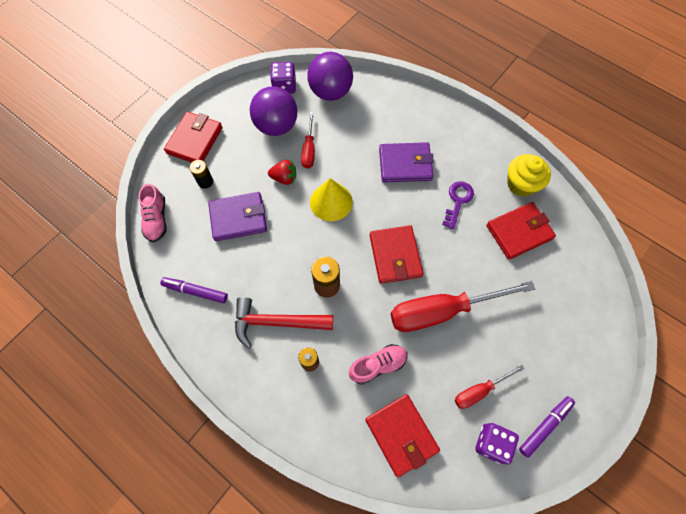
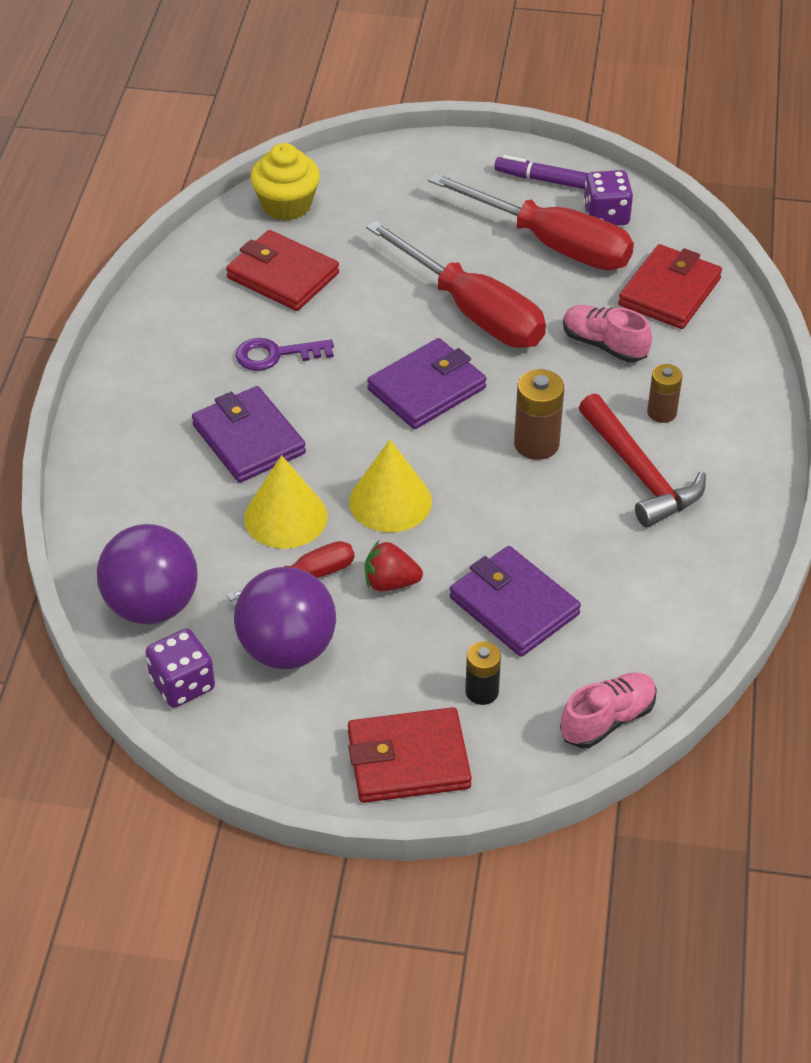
camera: 120 degrees left, 20 degrees down
(195, 291) = (679, 592): purple marker -> none
(284, 178) = (390, 583): red strawberry -> red strawberry turned 60 degrees counterclockwise
(348, 157) = (285, 517): none -> yellow cone
(395, 256) = (427, 389): red wallet -> purple wallet
(479, 390) = (552, 244): red screwdriver -> red screwdriver, size x1.97
(521, 184) = (192, 297): yellow cupcake -> yellow cupcake (286, 205)

